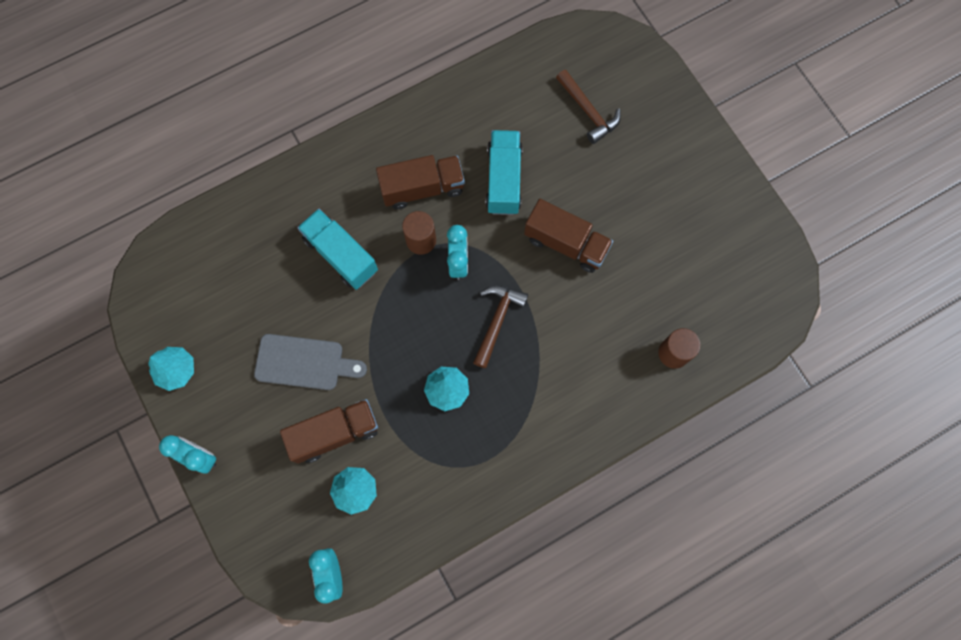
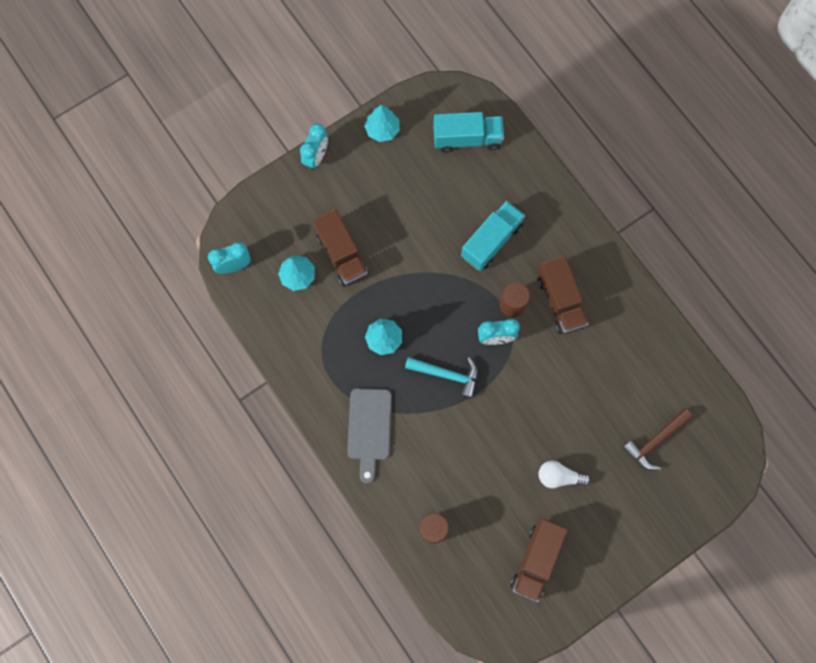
camera: 85 degrees right, 0 degrees up
(304, 362) = (397, 224): grey cutting board -> grey cutting board (369, 428)
(497, 321) = (447, 375): brown hammer -> turquoise hammer
(503, 180) = (577, 370): turquoise truck -> turquoise truck (467, 139)
(566, 243) = (523, 429): brown truck -> brown truck (536, 560)
(621, 212) = (559, 477): none -> white light bulb

